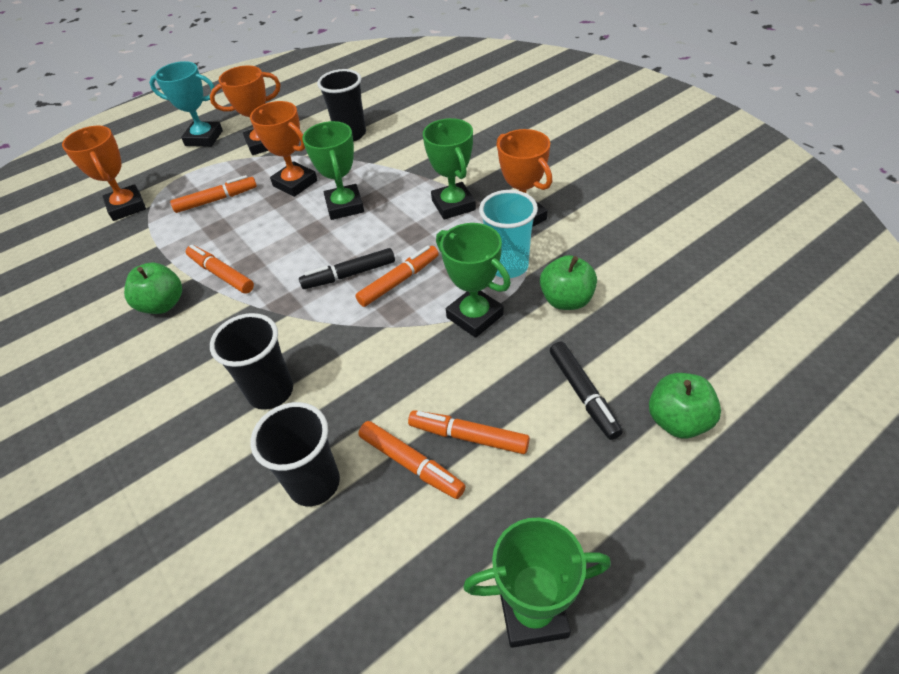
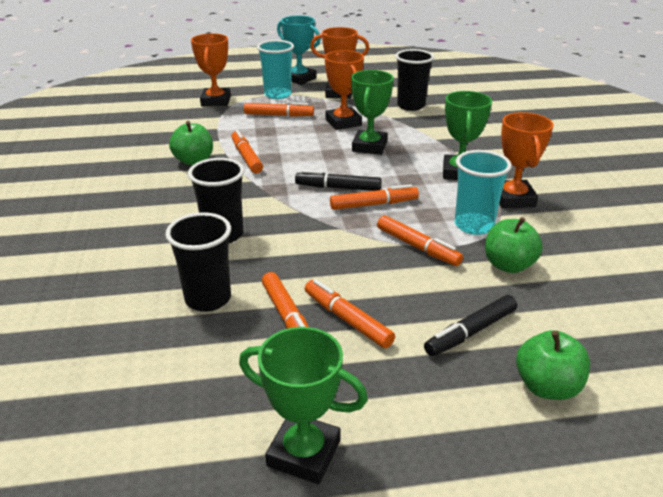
camera: 25 degrees right, 15 degrees down
(194, 170) = (277, 94): none -> turquoise cup
(475, 316) = (417, 247): green trophy -> orange marker
(583, 394) = (470, 332): black marker -> black marker turned 45 degrees clockwise

